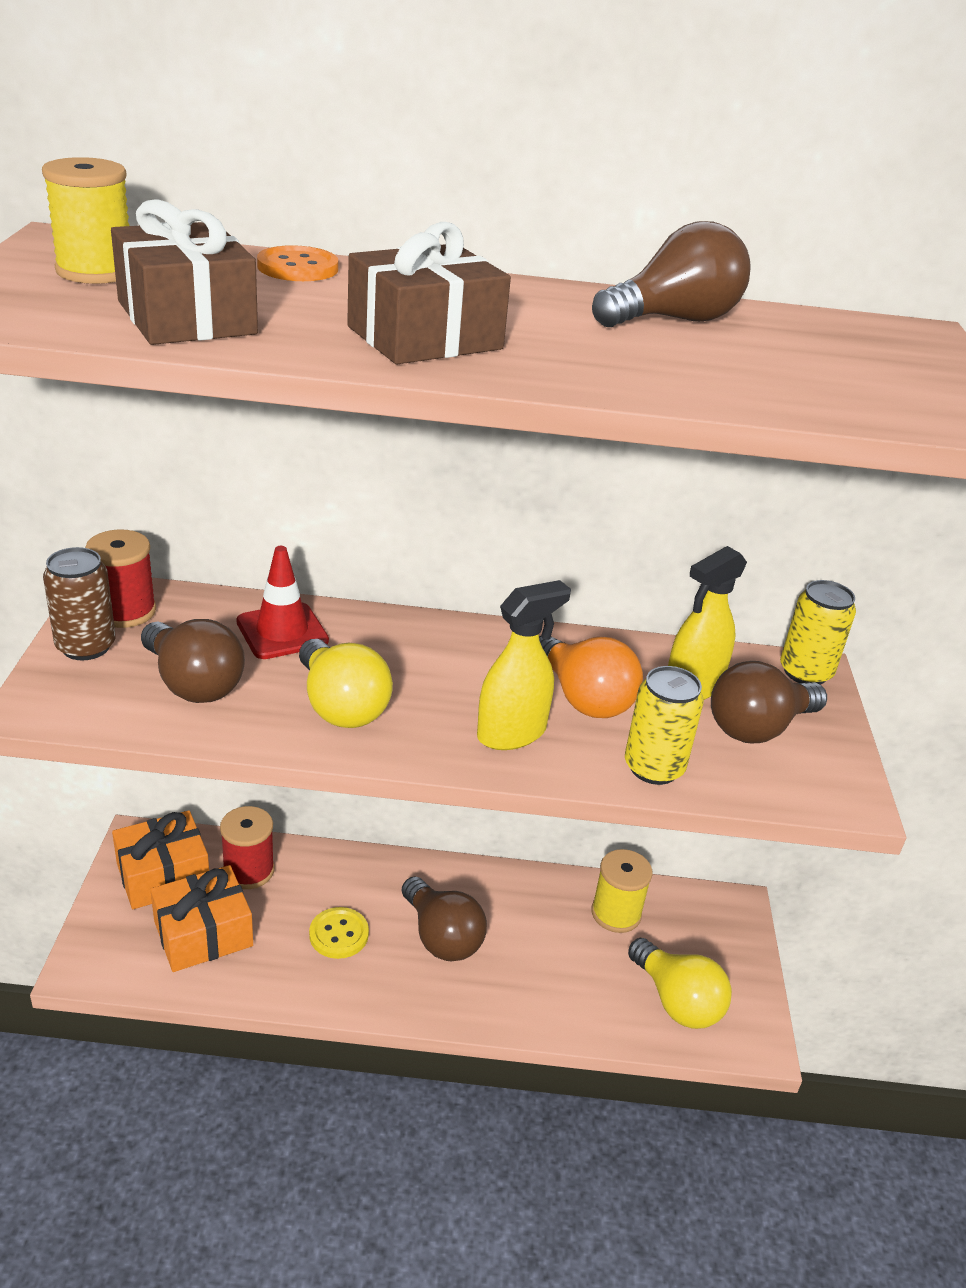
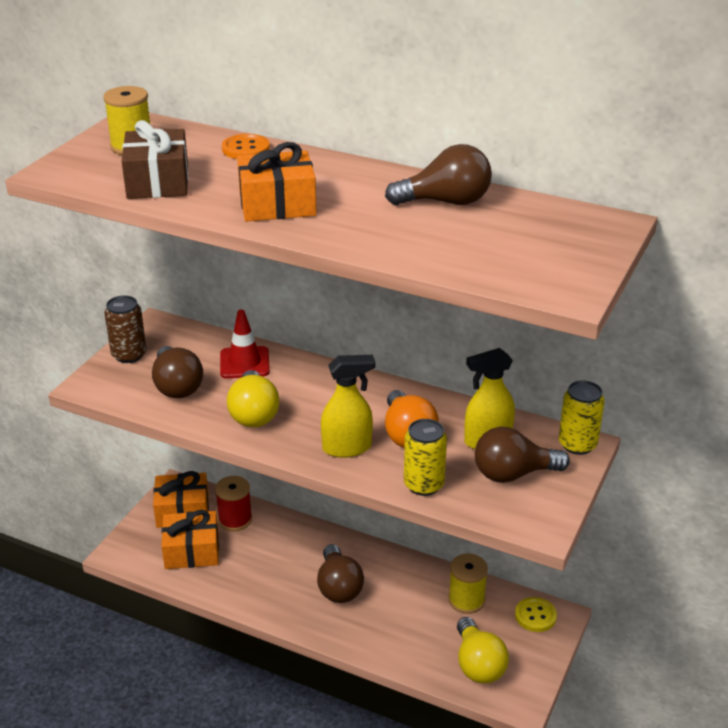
camera: 25 degrees right, 0 degrees up
(125, 611) = (160, 337): red spool -> none
(339, 934) = (273, 570): yellow button -> yellow button (535, 616)
(425, 338) = (277, 204): brown gift -> orange gift

